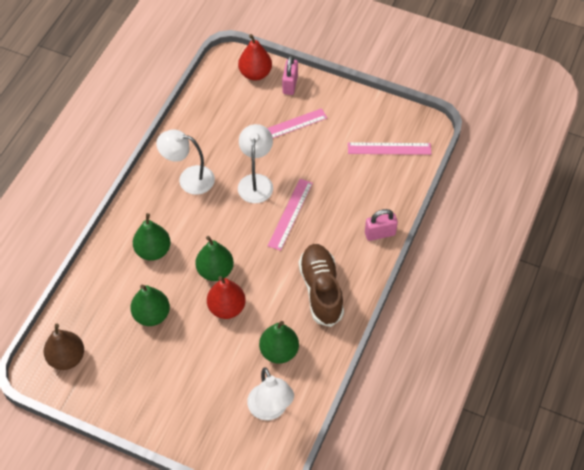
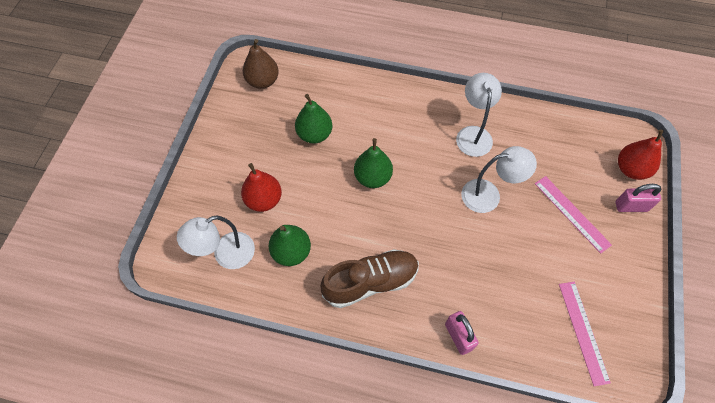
camera: 80 degrees right, 5 degrees up
(153, 251) = (383, 121): green pear -> none
(226, 308) = (333, 195): red pear -> red pear (264, 200)
(290, 214) = (458, 235): pink ruler -> none

